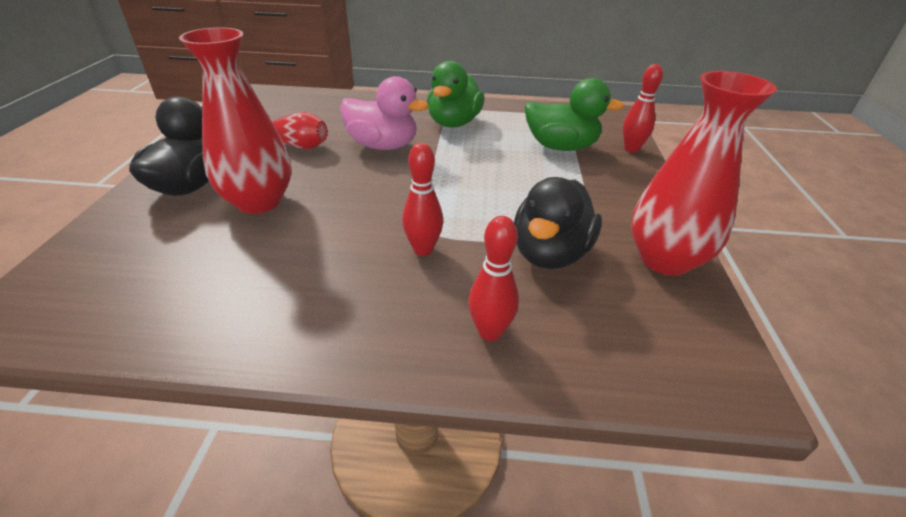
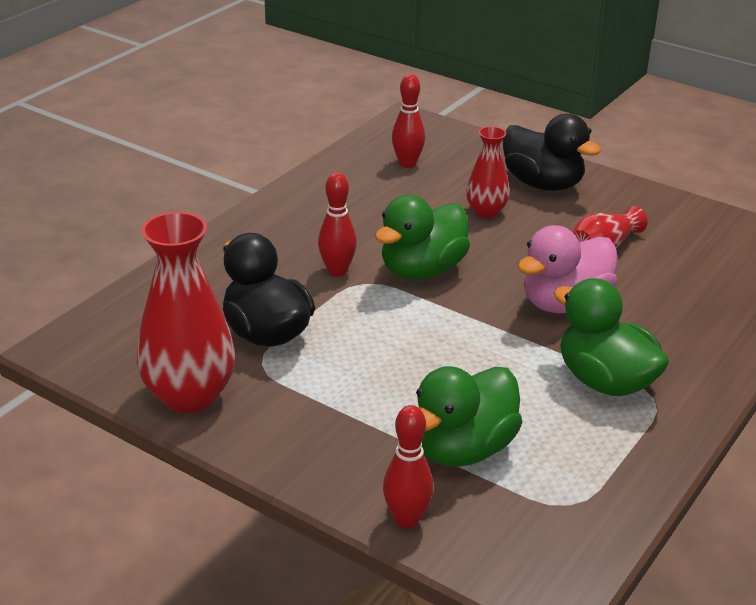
camera: 120 degrees right, 5 degrees down
(259, 202) = (486, 212): red vase -> red vase, size x0.56
(384, 207) = (422, 270): none -> green duck
(490, 332) = (217, 270): red bowling pin -> red bowling pin (407, 164)

